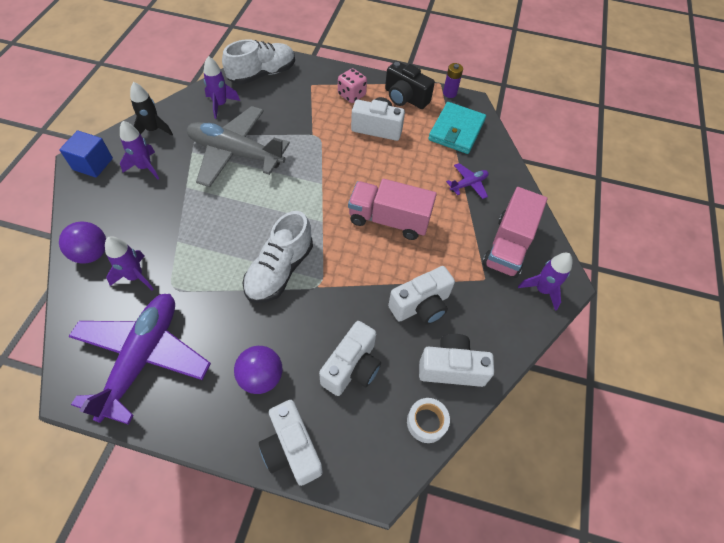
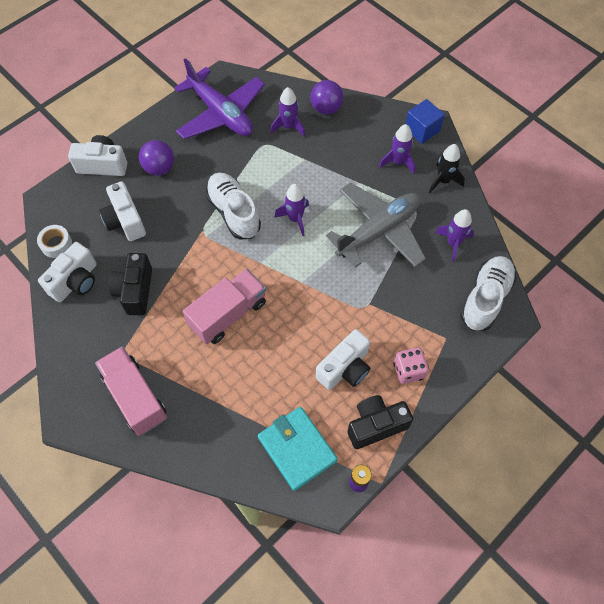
camera: 125 degrees right, 5 degrees up
(262, 74) = (485, 299): white shoe -> white shoe turned 150 degrees counterclockwise
(421, 306) = (135, 291): white camera -> black camera
(468, 184) = (222, 410): purple plane -> none
(542, 290) = (78, 393): purple rocket -> purple rocket (295, 219)

